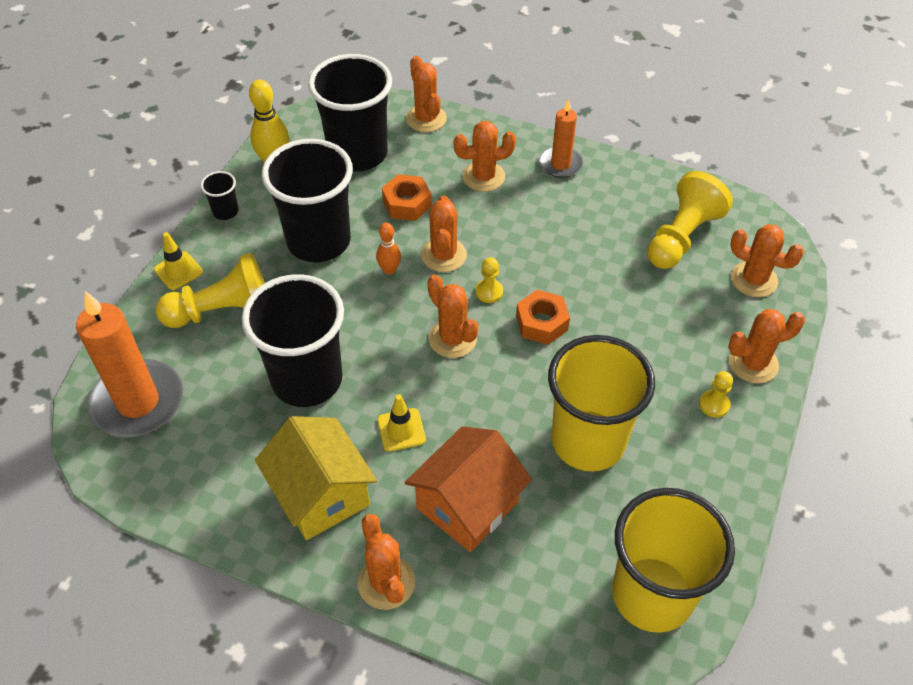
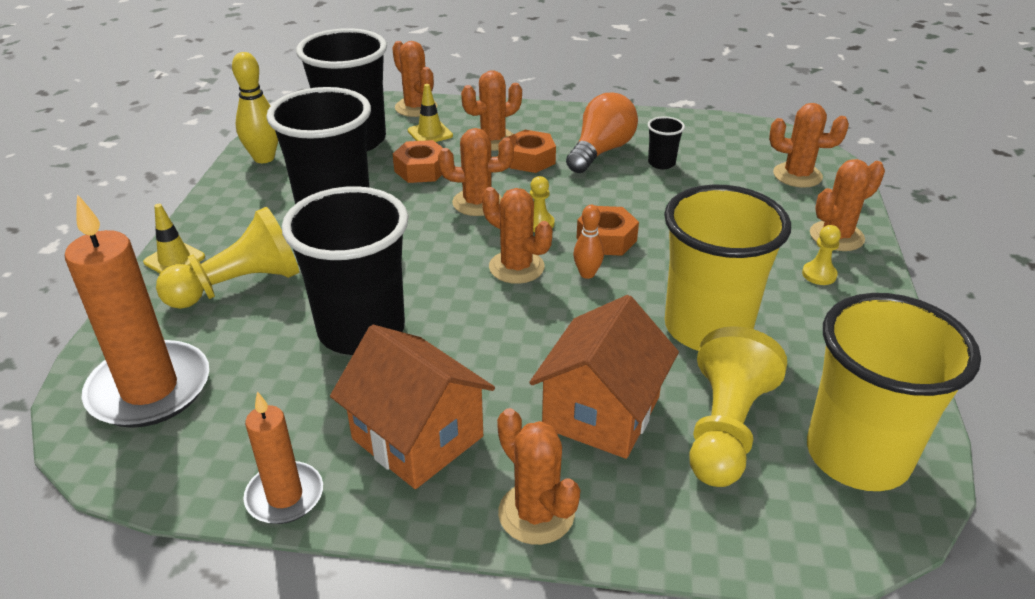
camera: 15 degrees left, 15 degrees down
(225, 212) = (219, 203): black cup -> black cup (661, 163)
(321, 494) = (417, 437): yellow house -> orange house
(389, 270) = (423, 222): orange bowling pin -> orange bowling pin (587, 274)
(401, 430) = (492, 356): yellow traffic cone -> yellow traffic cone (430, 133)
(444, 255) = (477, 203): orange cactus -> orange cactus turned 75 degrees counterclockwise
(509, 209) = (530, 159): none -> orange nut
(560, 164) = (566, 121): orange candle -> orange candle (285, 496)
(579, 211) = (601, 151): none -> orange light bulb
(682, 237) = (711, 155): yellow pawn -> yellow pawn (725, 429)

